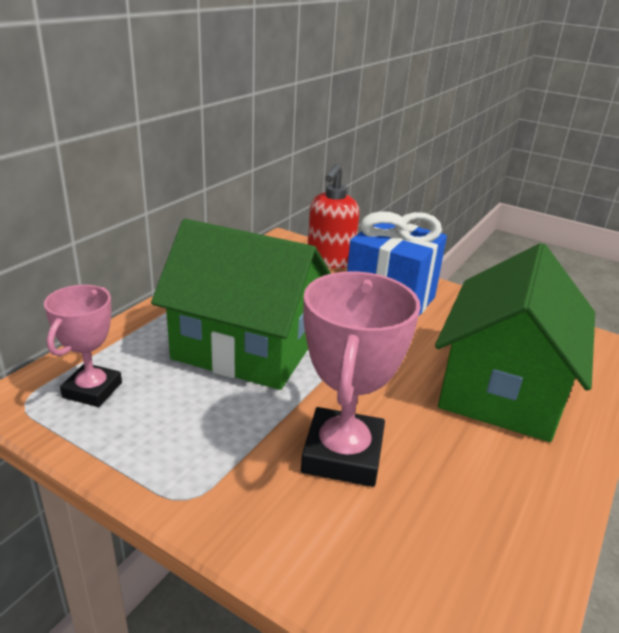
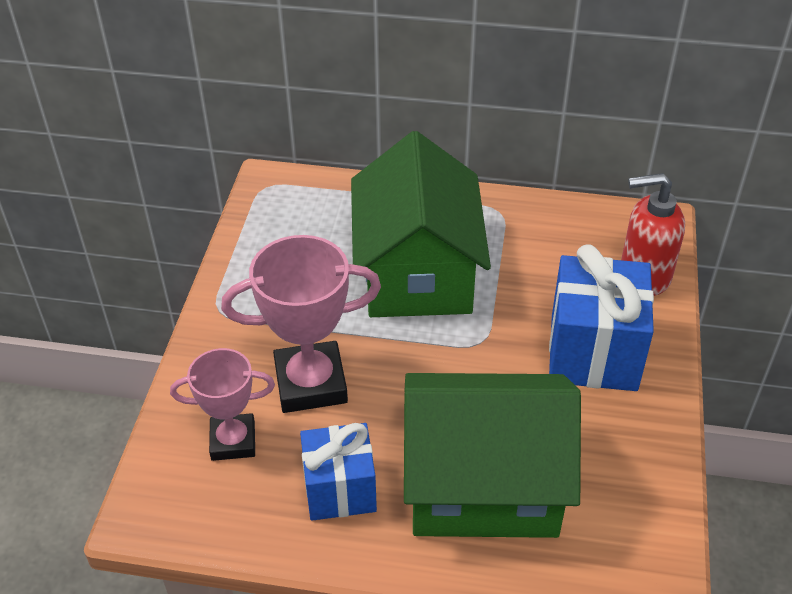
camera: 70 degrees right, 15 degrees up
(92, 390) = (300, 212): pink trophy -> pink trophy (233, 441)
(488, 474) = (340, 489): none -> blue gift

